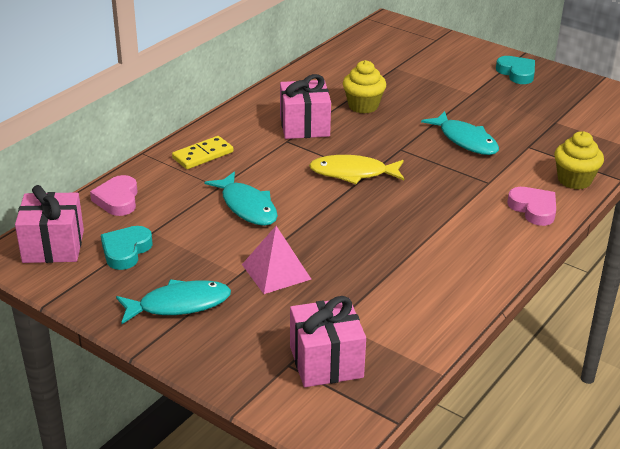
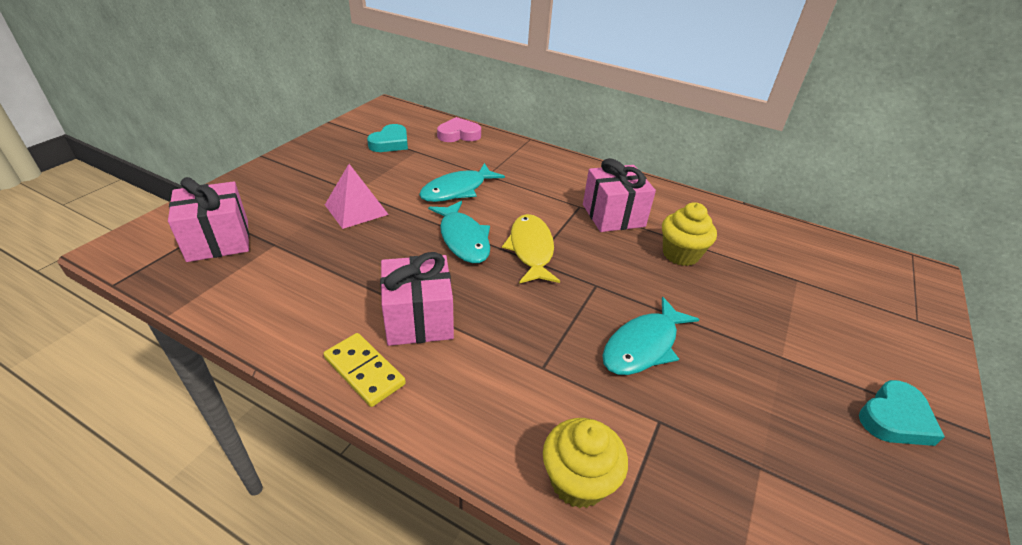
camera: 80 degrees right, 5 degrees up
(53, 246) = (397, 118): pink gift -> pink gift (419, 319)
(126, 251) = (390, 143): turquoise heart -> turquoise heart turned 105 degrees clockwise
(179, 304) = (318, 168): turquoise fish -> turquoise fish (463, 239)
(203, 155) = (536, 164): yellow domino -> yellow domino (364, 371)
(533, 209) = (484, 417): pink heart -> none

